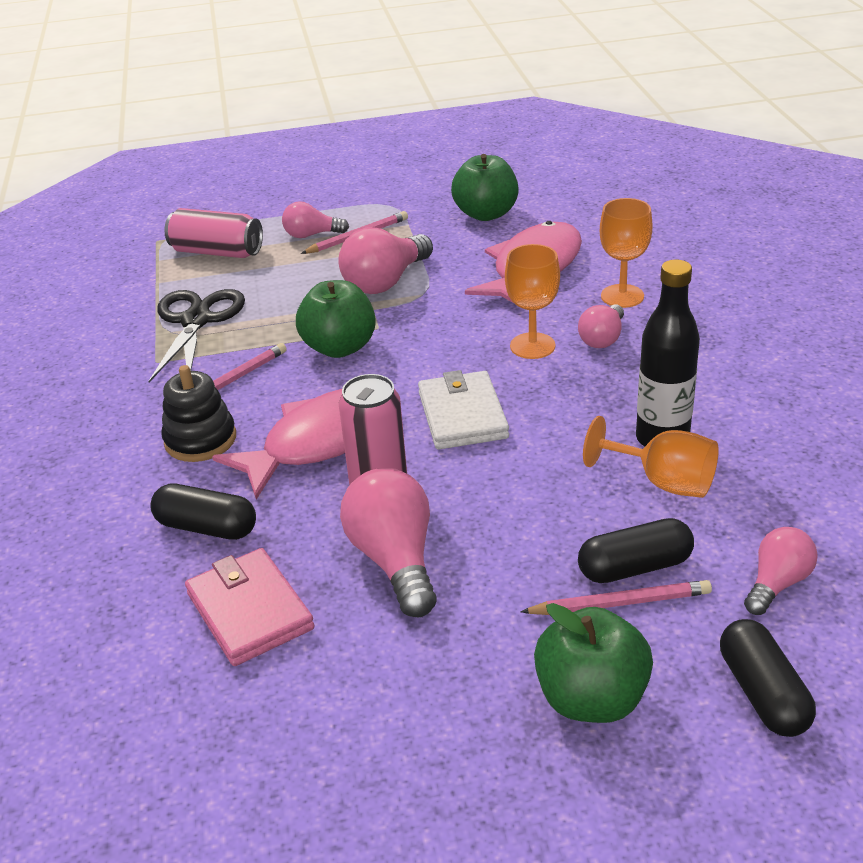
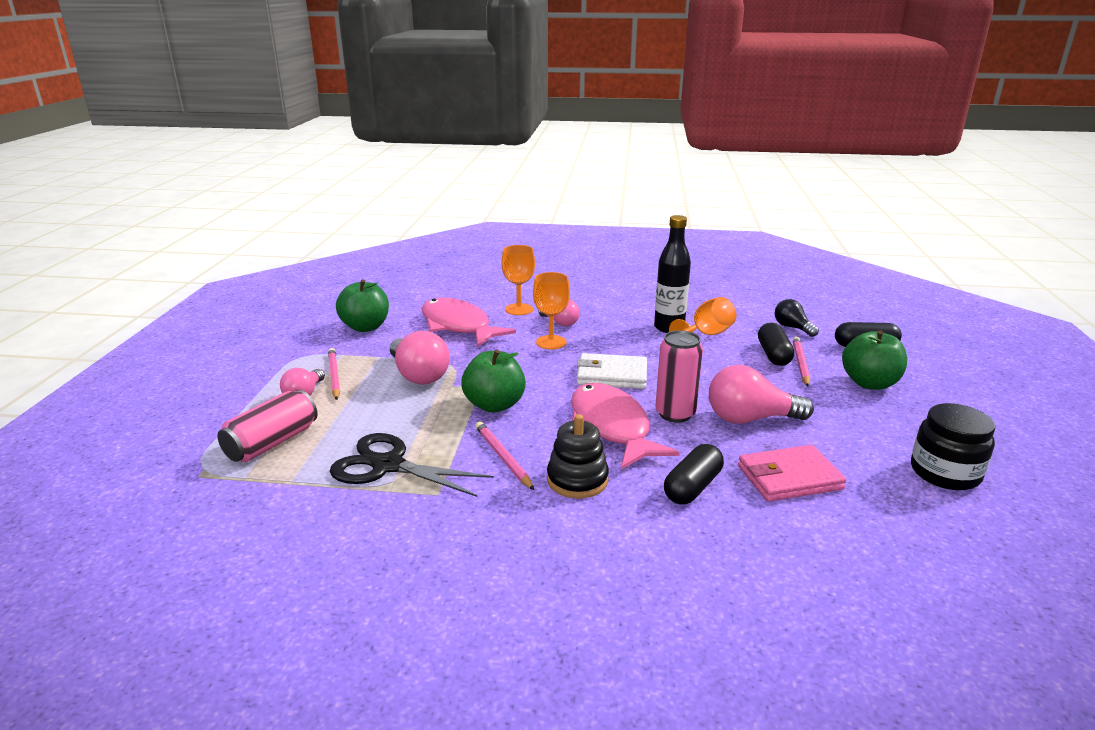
camera: 75 degrees left, 10 degrees down
(310, 790) = (945, 473): none -> black jar
(777, 583) = (792, 328): pink light bulb -> black light bulb

